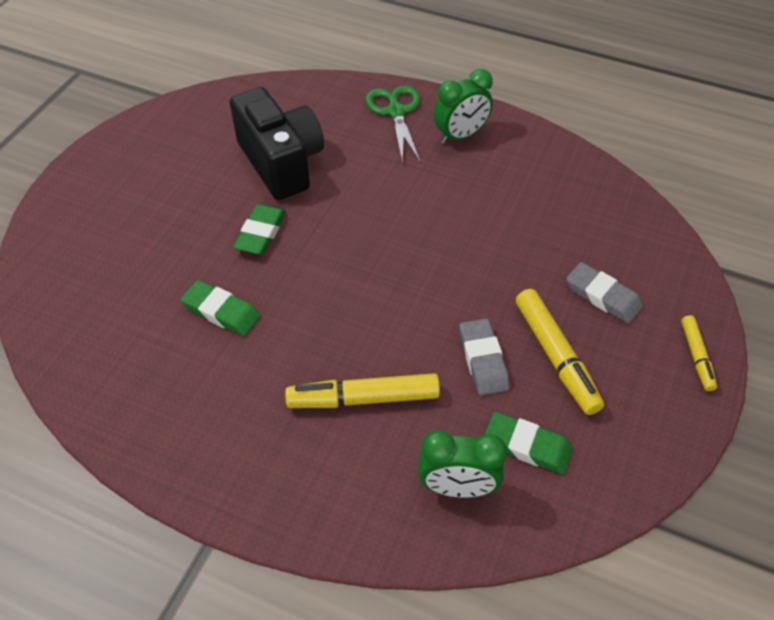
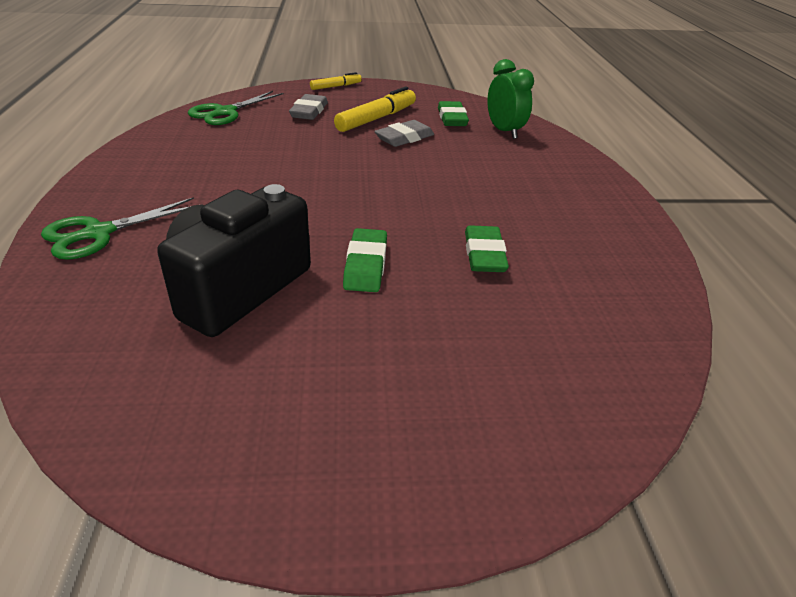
camera: 120 degrees left, 15 degrees down
(261, 233) = (365, 265): green eraser -> green eraser turned 75 degrees counterclockwise
(363, 398) = (485, 170): yellow marker -> none
(460, 136) = (135, 187): green clock -> none
(622, 222) = (225, 112): none -> green scissors

